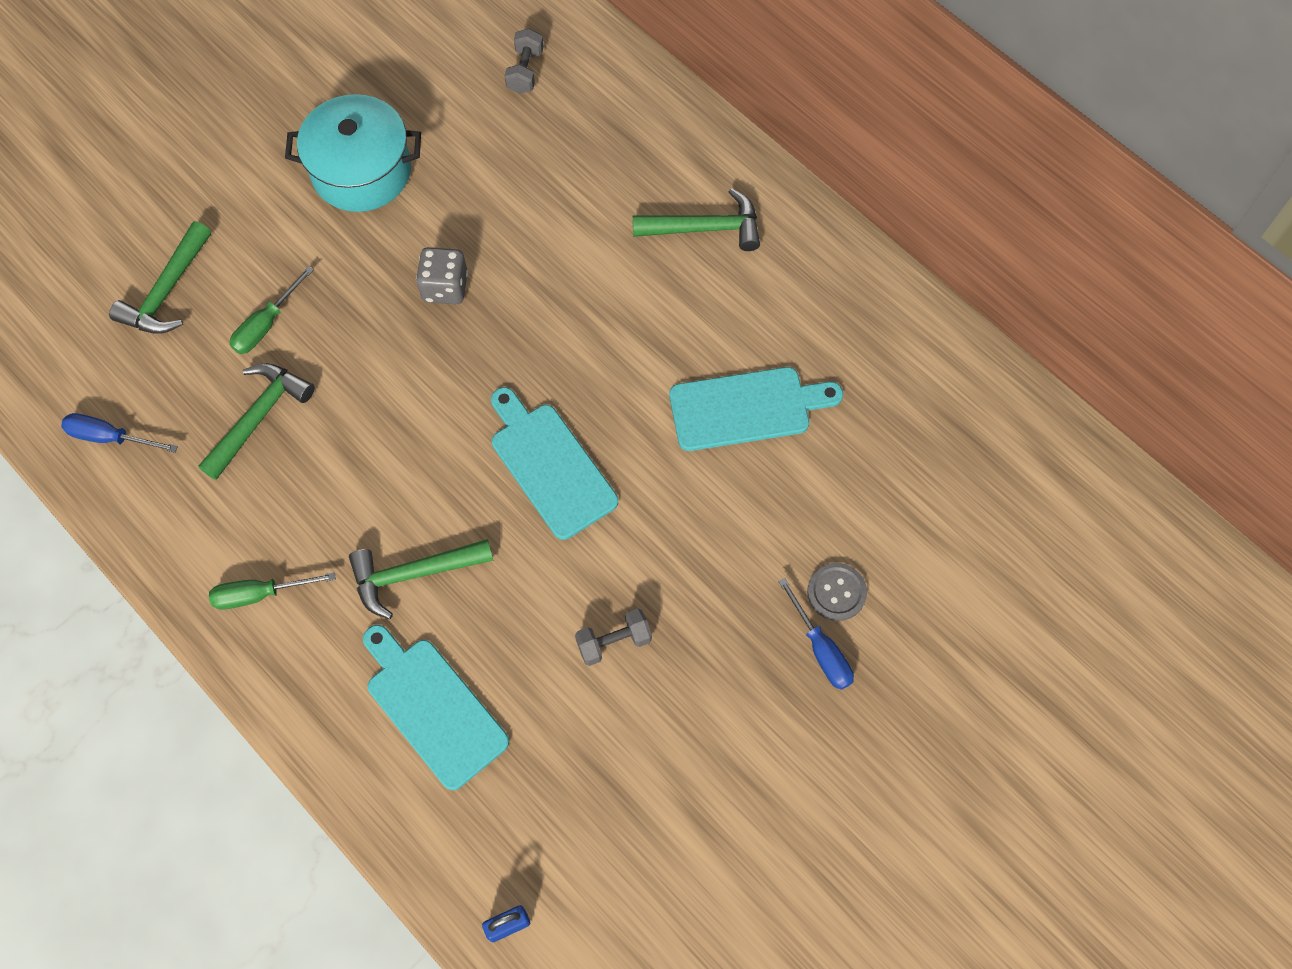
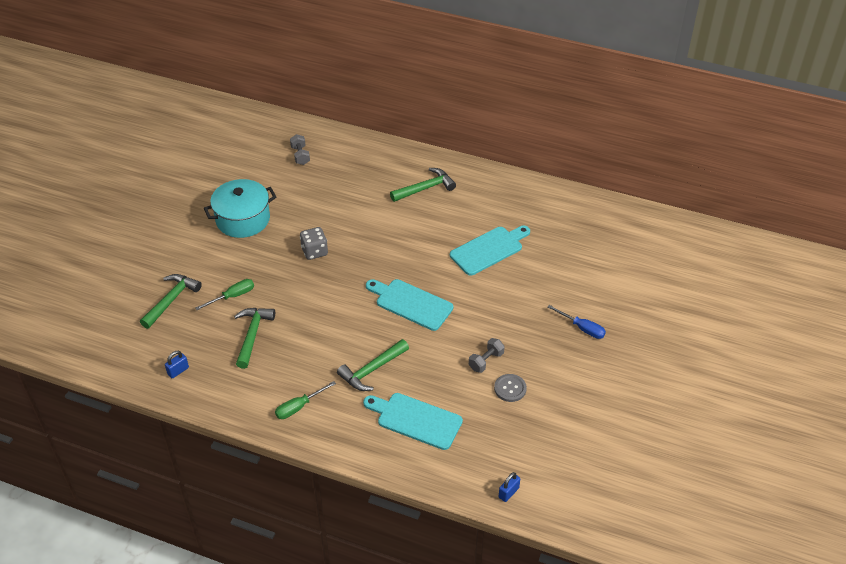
camera: 25 degrees left, 20 degrees down
(110, 437) = (178, 371): blue screwdriver -> blue padlock
(167, 291) = (171, 300): green hammer -> green hammer turned 150 degrees counterclockwise
(266, 324) = (232, 296): green screwdriver -> green screwdriver turned 135 degrees counterclockwise
(836, 592) = (575, 304): grey button -> grey button (510, 388)

